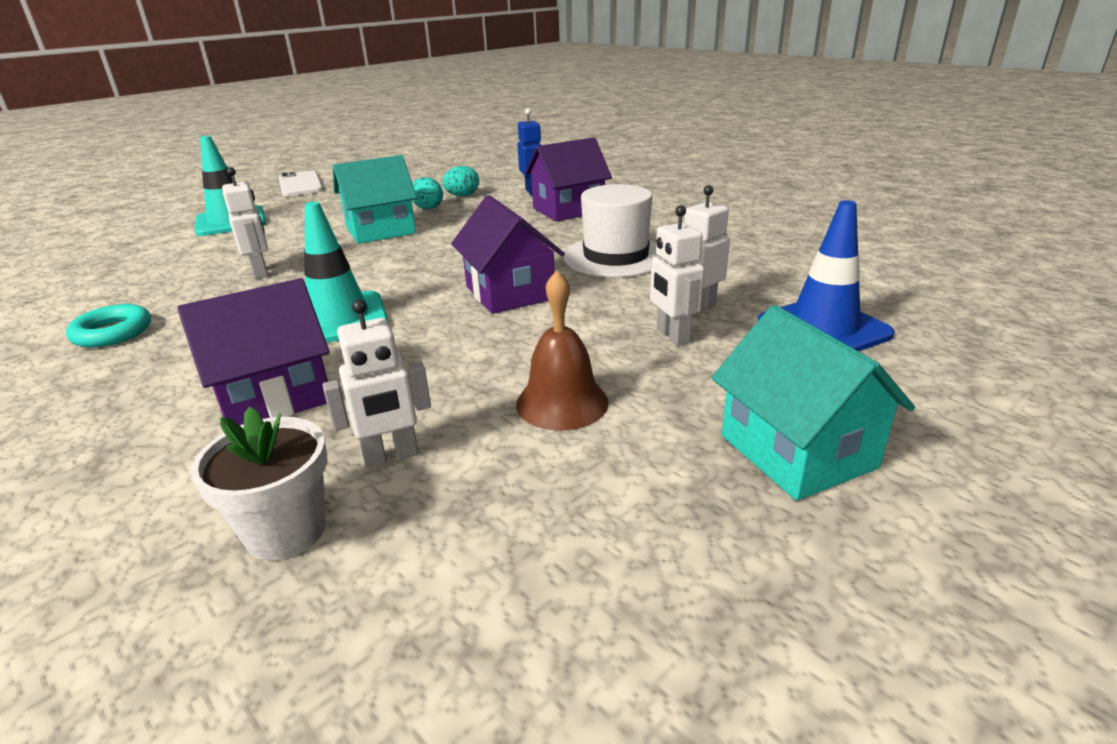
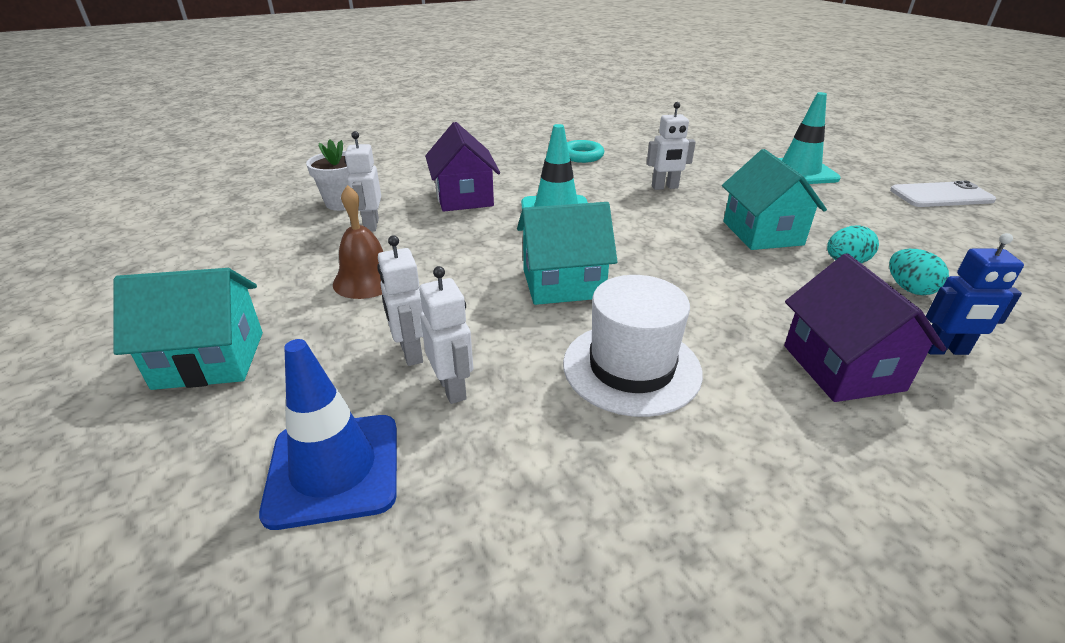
camera: 105 degrees right, 5 degrees up
(510, 293) = (563, 284): purple house -> turquoise house
(672, 336) = (410, 353): white robot -> white robot turned 105 degrees counterclockwise

